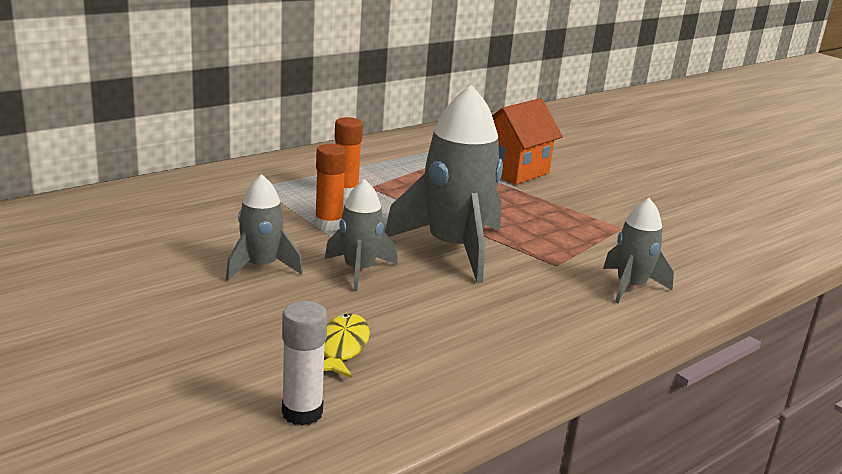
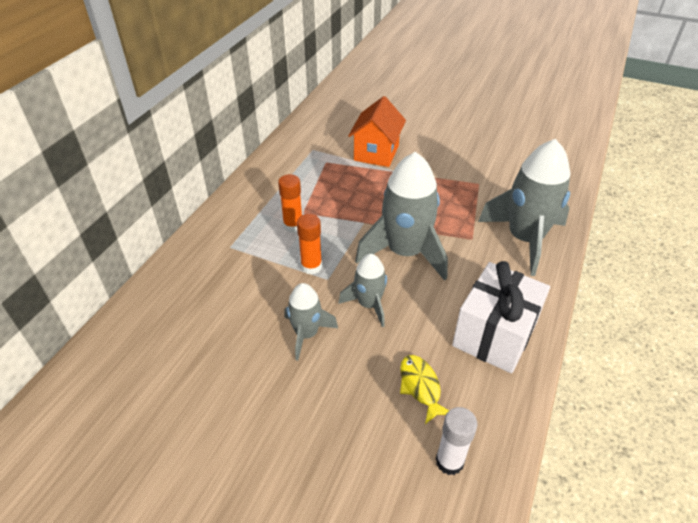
camera: 25 degrees left, 20 degrees up
(488, 343) = (494, 334): none -> white gift
(631, 286) = (525, 239): grey rocket -> grey rocket, size x1.83

